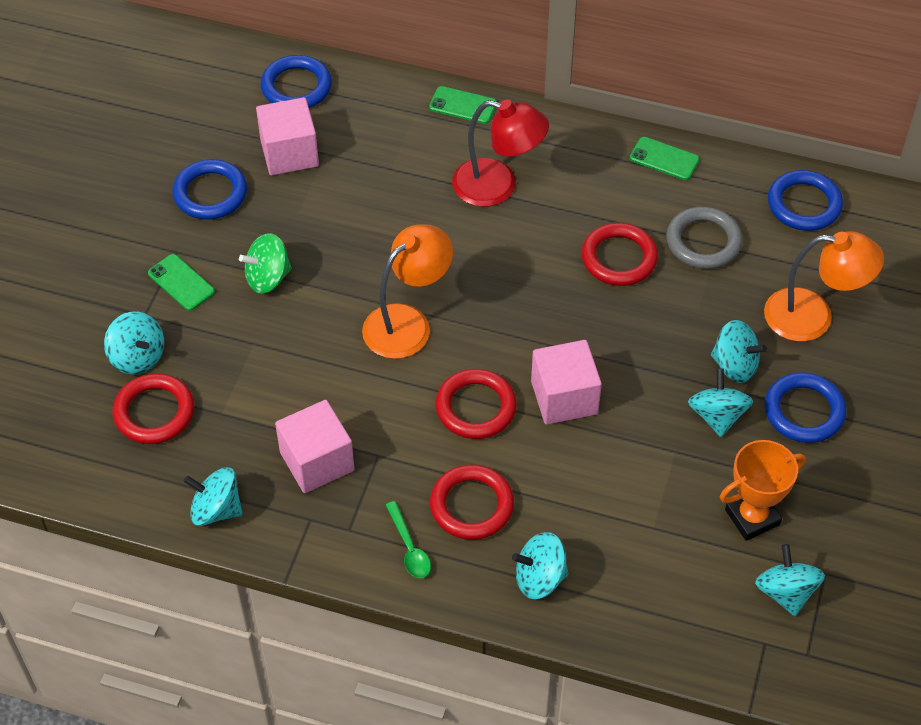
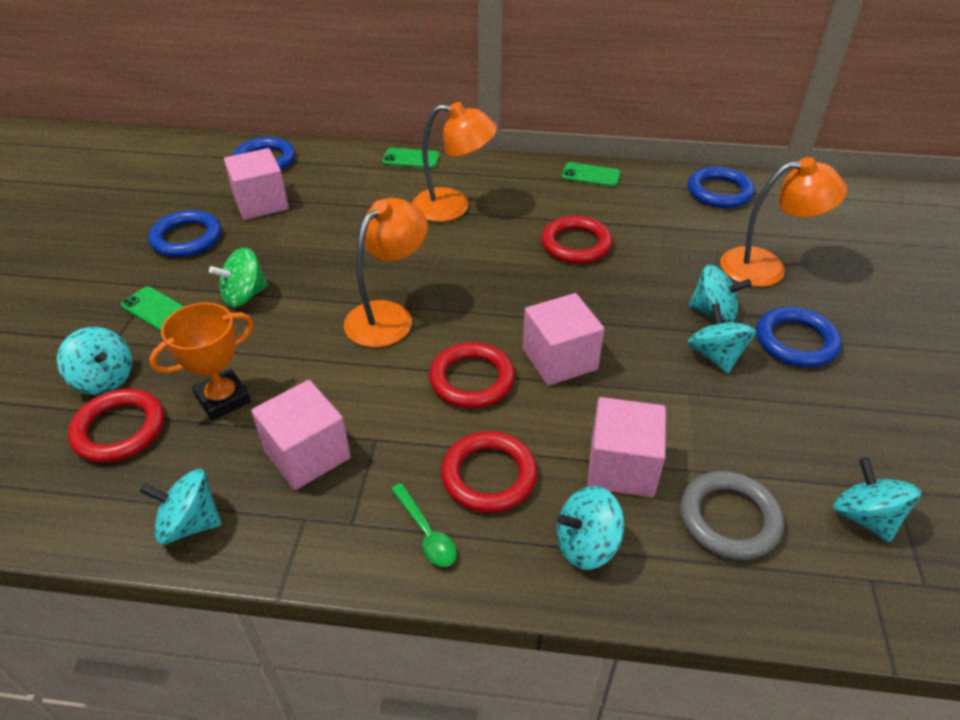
camera: 10 degrees left, 10 degrees down
(498, 186) = (453, 207): red lamp -> orange lamp
(590, 515) = (621, 467): none -> pink cube
(703, 242) = (645, 225): grey ring -> grey ring (729, 519)
(752, 517) = (792, 444): orange trophy -> orange trophy (223, 399)

